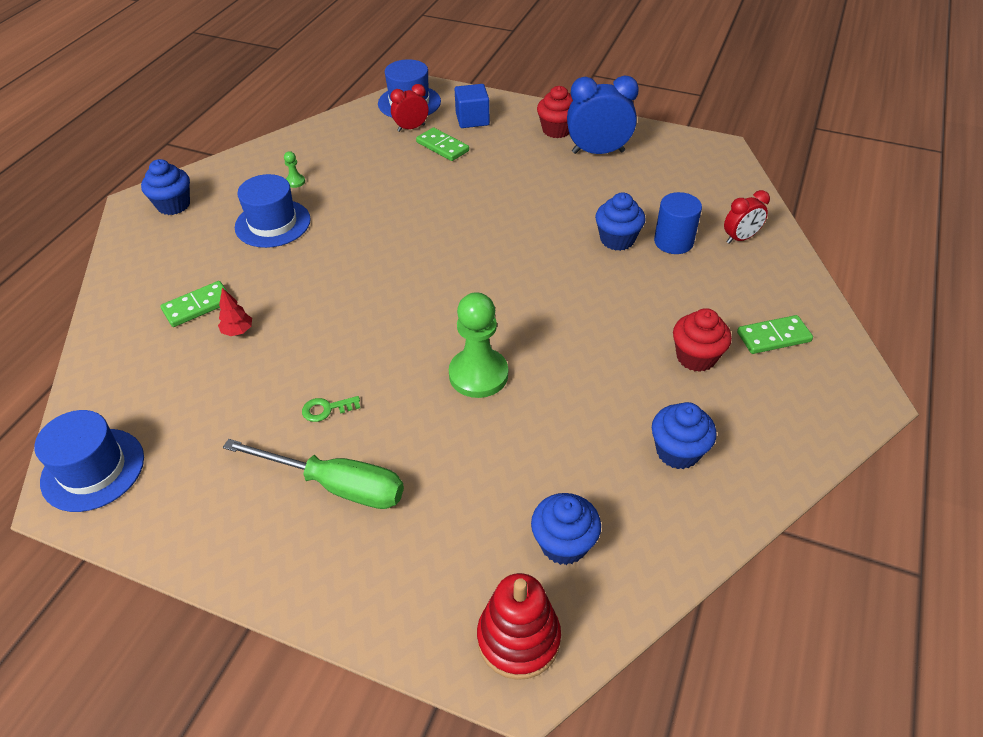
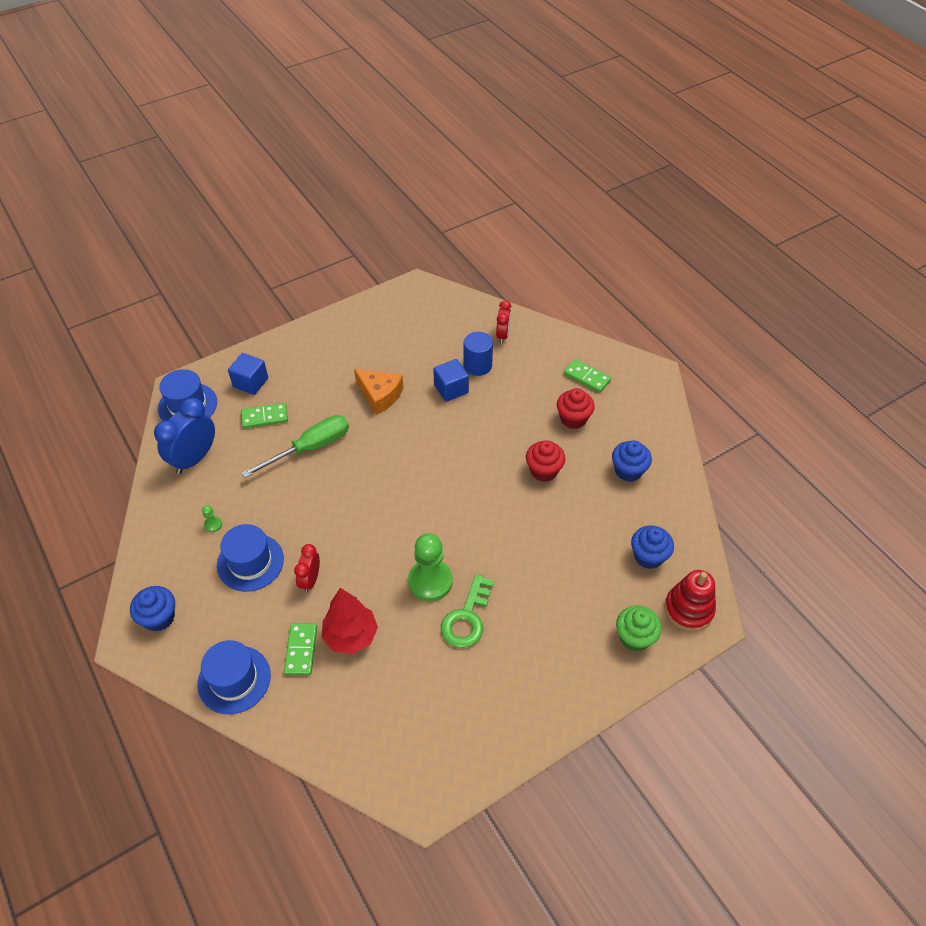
camera: 55 degrees left, 5 degrees up
(93, 469) = (412, 777): blue hat -> blue hat (234, 679)
(238, 331) = (351, 636): red tree -> red tree, size x2.02
(326, 409) = (467, 618): green key -> green key, size x1.93
(336, 485) = (531, 642): green screwdriver -> green screwdriver (310, 448)
(411, 128) = (222, 422): red clock -> red clock (310, 580)
(422, 594) = (634, 637): none -> green cupcake
(478, 374) = (503, 525): green pawn -> green pawn (430, 581)
(549, 198) = (380, 395): none -> orange cheese
(557, 130) = (313, 347): red cupcake -> red cupcake (543, 470)
(598, 152) = (359, 342): blue clock -> blue clock (194, 458)
(617, 239) = (451, 389): blue cupcake -> blue cube
(773, 337) = (587, 377): green domino -> green domino turned 75 degrees counterclockwise

